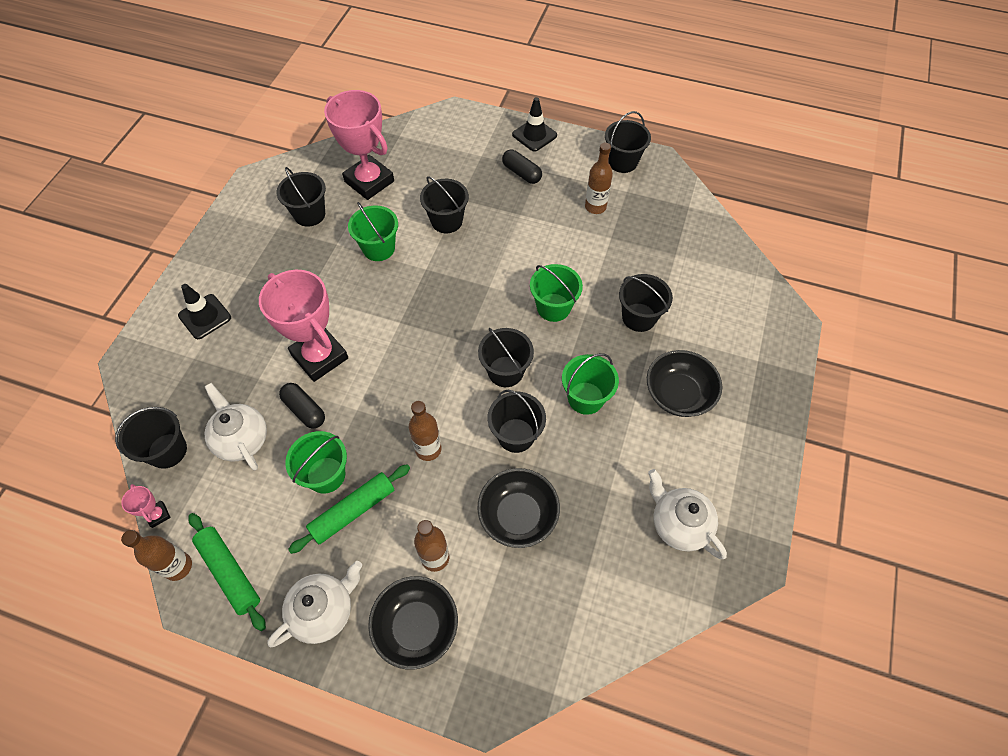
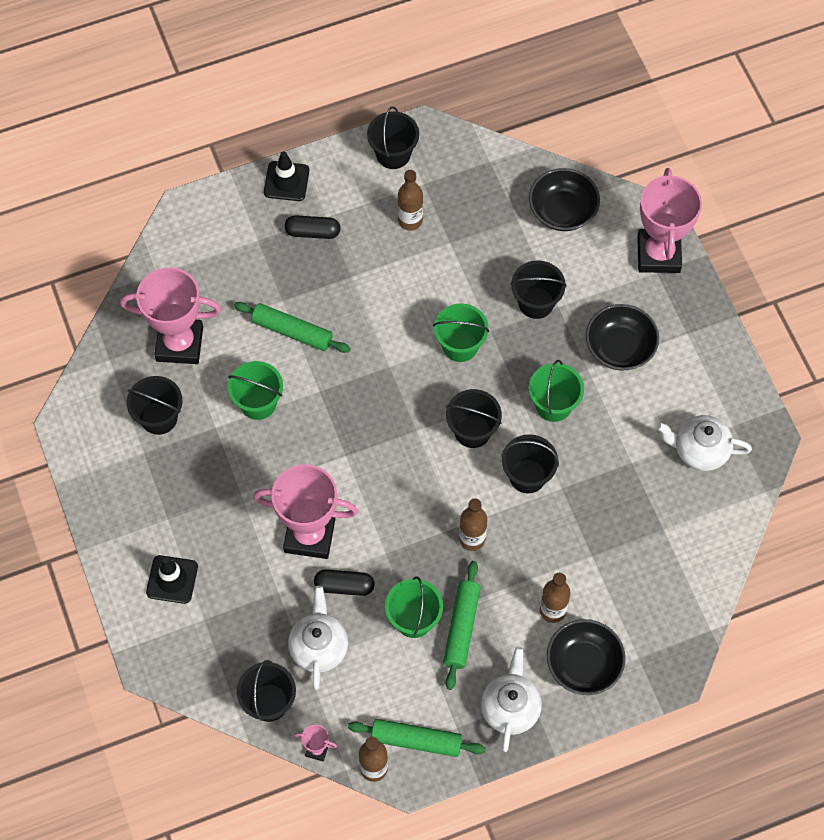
camera: 40 degrees left, 5 degrees up
(242, 439) = (319, 647): white teapot -> white teapot turned 75 degrees clockwise
(446, 221) = (292, 331): black bucket -> green rolling pin
(518, 515) = (583, 534): black bowl -> black bowl (562, 211)
(771, 349) = (658, 254): none -> pink trophy

